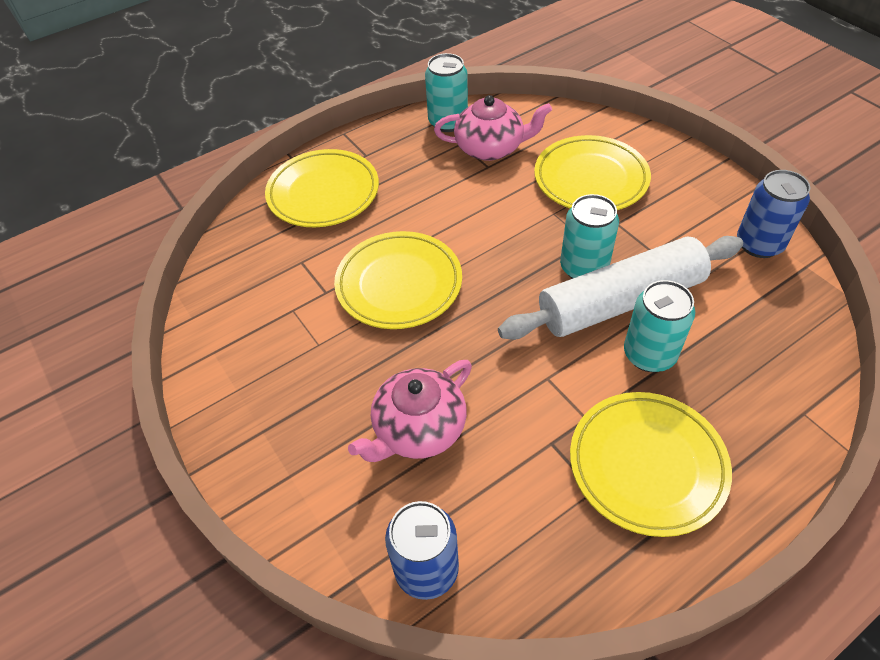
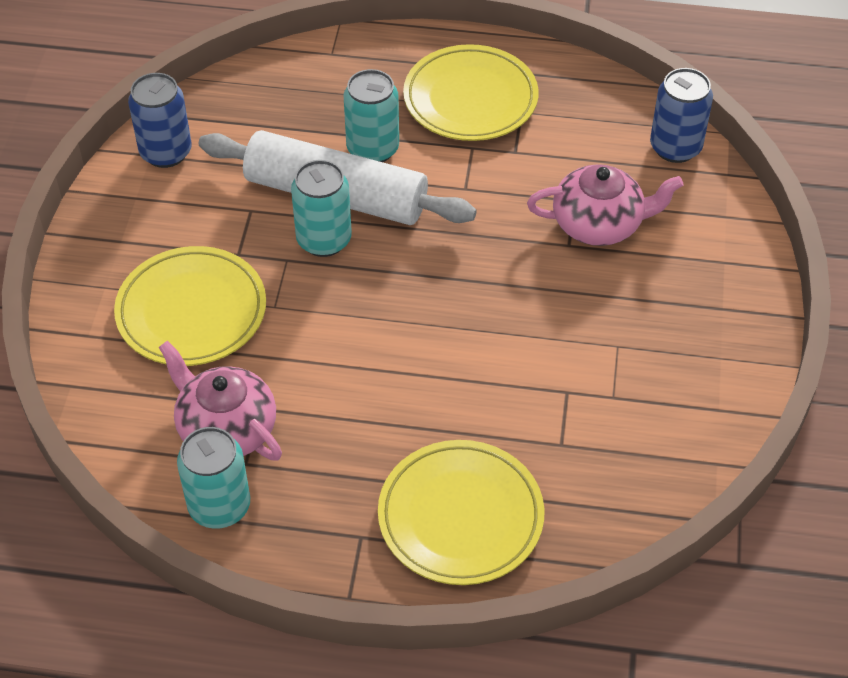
camera: 140 degrees left, 0 degrees up
(399, 284) = (493, 347): yellow plate -> none

